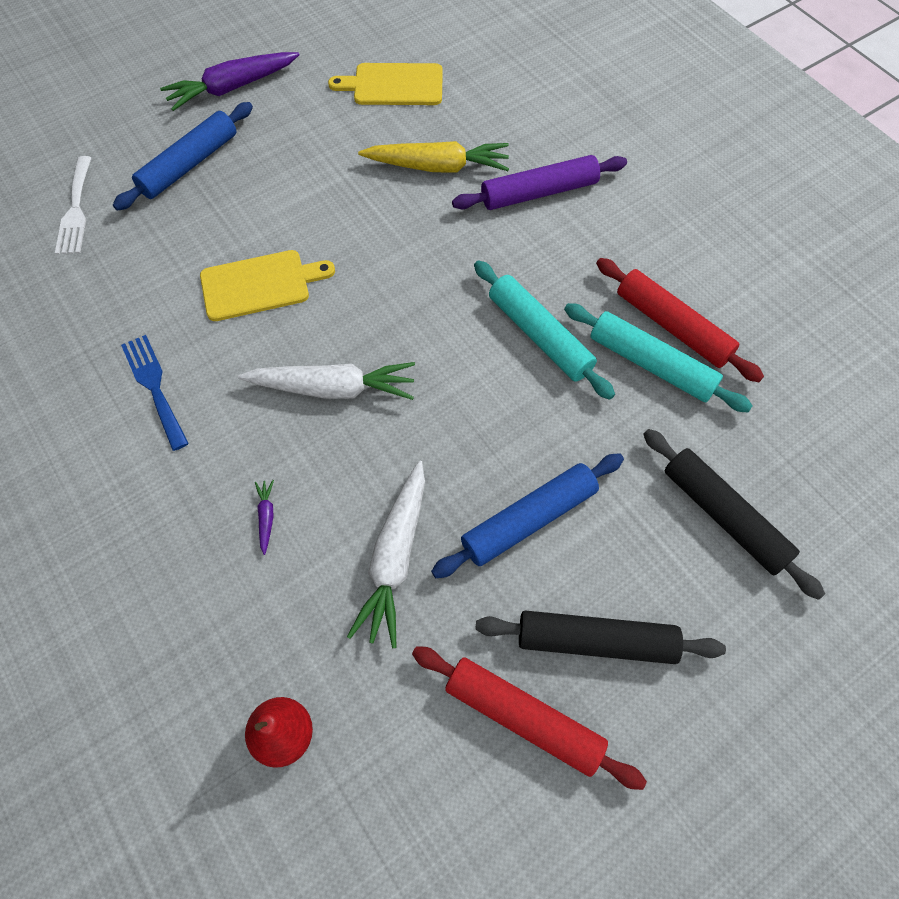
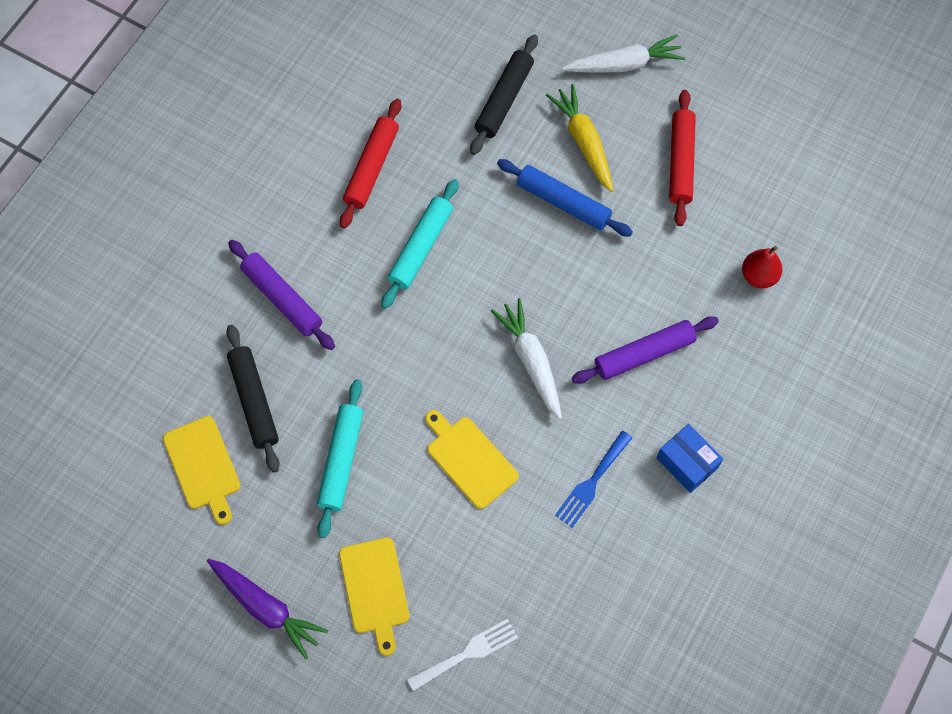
camera: 115 degrees left, 5 degrees up
(103, 498) = (687, 463): none -> blue box
(189, 164) = (375, 589): blue rolling pin -> yellow cutting board
(266, 517) = (644, 354): purple carrot -> purple rolling pin
(395, 558) = (628, 266): white carrot -> white carrot (624, 64)
(438, 167) = (287, 385): yellow carrot -> yellow carrot (584, 142)
(596, 640) = (618, 142): black rolling pin -> black rolling pin (254, 401)
(651, 364) = (410, 171): turquoise rolling pin -> turquoise rolling pin (341, 461)

